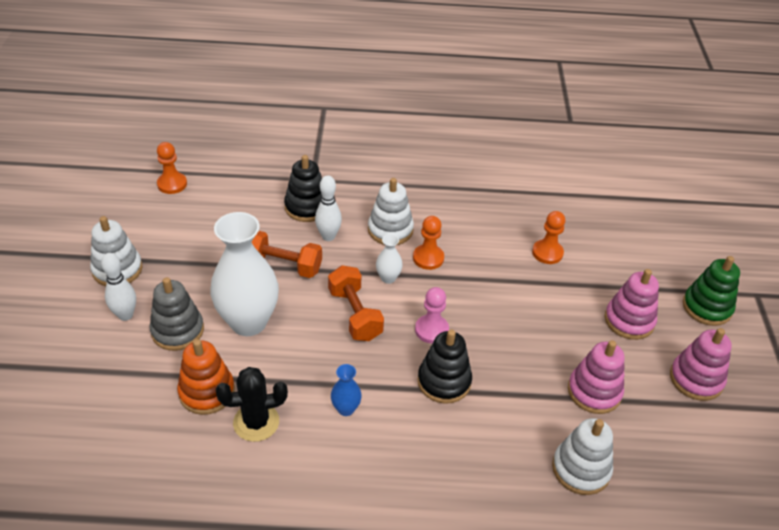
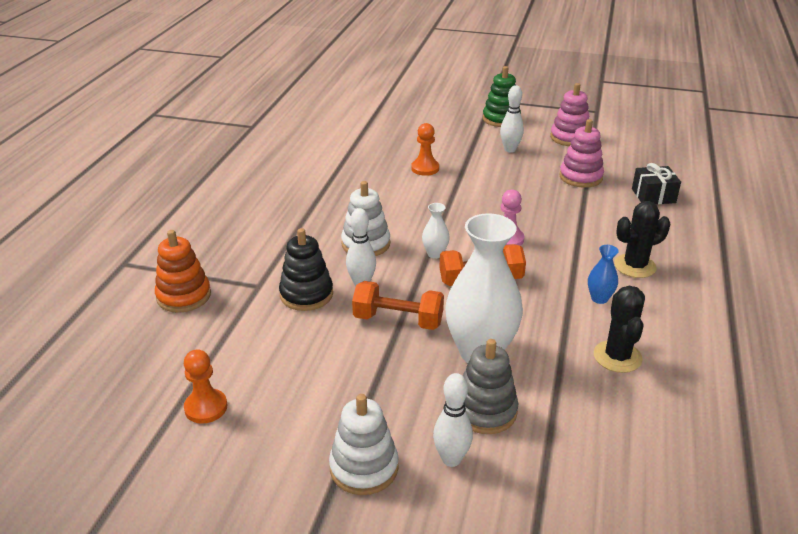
camera: 75 degrees left, 10 degrees down
(207, 392) = (578, 390): orange stacking toy -> orange stacking toy (184, 296)
(283, 266) = (398, 320): orange dumbbell -> orange dumbbell turned 75 degrees clockwise
(413, 442) = (635, 266): none -> black cactus
(428, 258) = (414, 228): orange pawn -> none
(444, 381) = (568, 241): black stacking toy -> none
(581, 469) = (653, 196): white stacking toy -> black gift
(629, 320) = (510, 149): pink stacking toy -> white bowling pin

